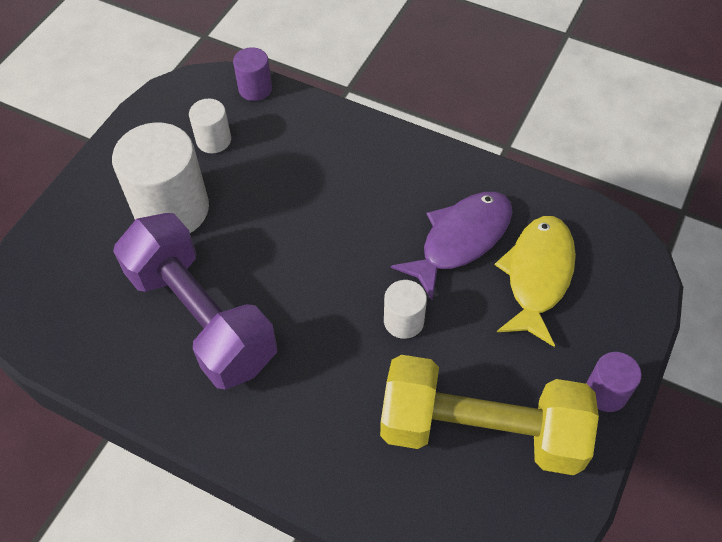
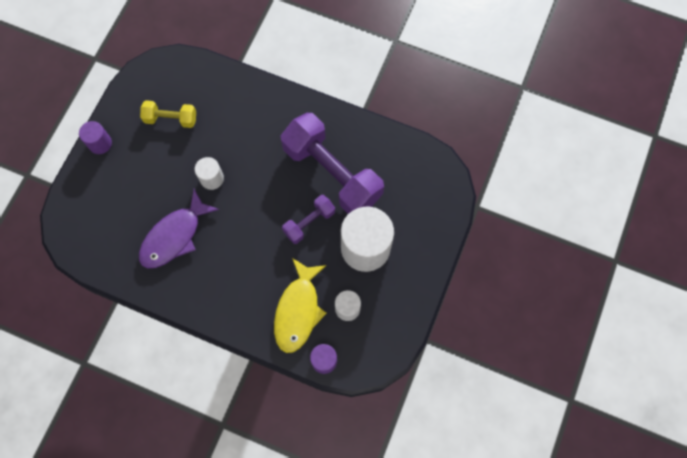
camera: 175 degrees right, 15 degrees up
(250, 247) = (309, 222): none -> purple dumbbell
(481, 430) = (171, 119): yellow dumbbell -> yellow dumbbell, size x0.49
(537, 275) = (128, 214): yellow fish -> yellow fish (298, 311)

